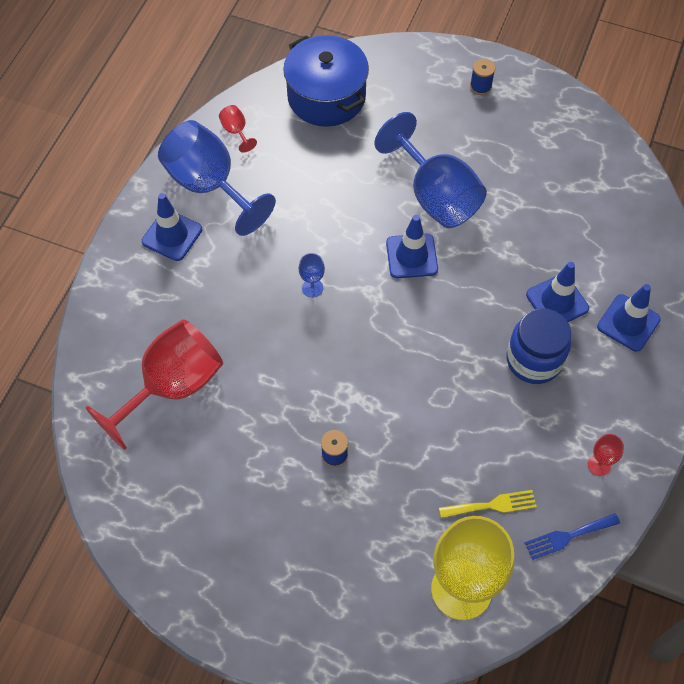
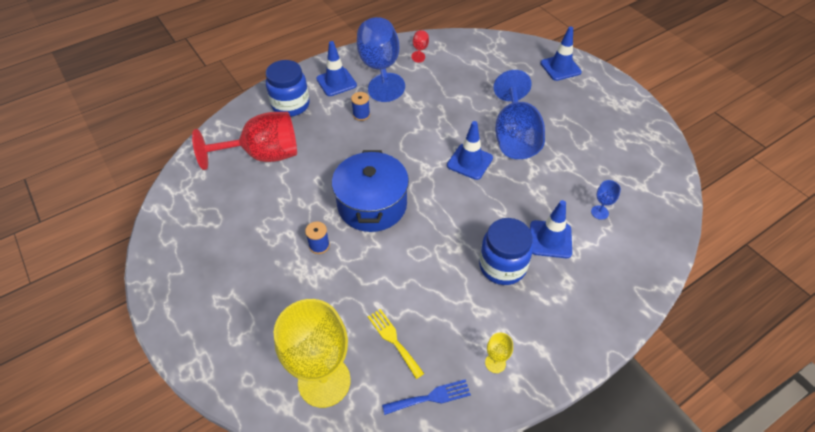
camera: 35 degrees right, 10 degrees down
(143, 300) = (290, 105): none -> blue jar
(312, 288) = (391, 147): blue goblet -> blue goblet (599, 212)
(326, 97) = (489, 56): blue pot -> blue pot (372, 205)
(480, 86) = (597, 93): blue spool -> blue spool (361, 115)
(492, 505) = (393, 340): yellow fork -> yellow fork turned 150 degrees counterclockwise
(568, 536) = (430, 397): blue fork -> blue fork turned 150 degrees clockwise
(599, 465) = (495, 363): red goblet -> yellow goblet
(628, 323) = (595, 282): blue traffic cone -> blue traffic cone (560, 68)

